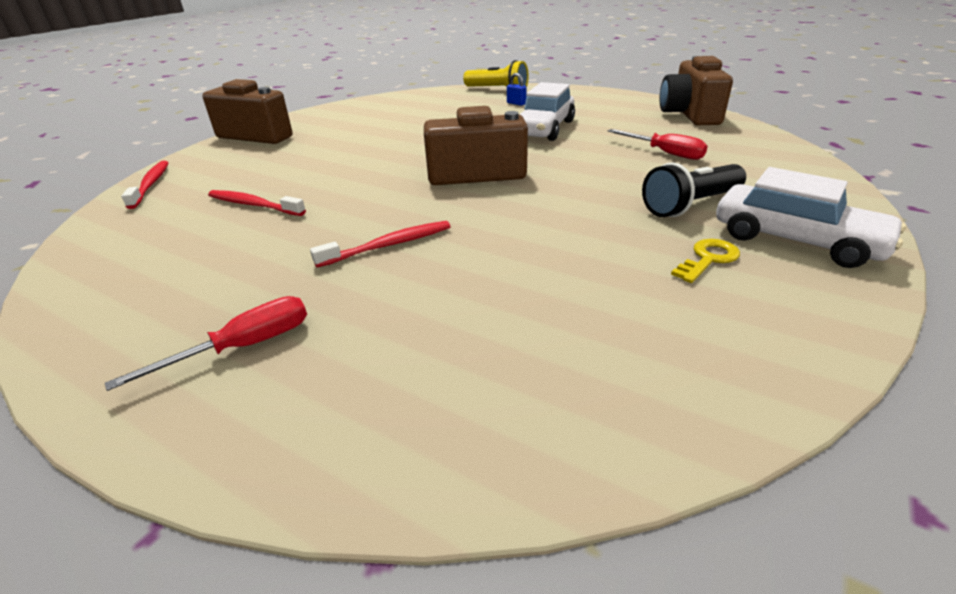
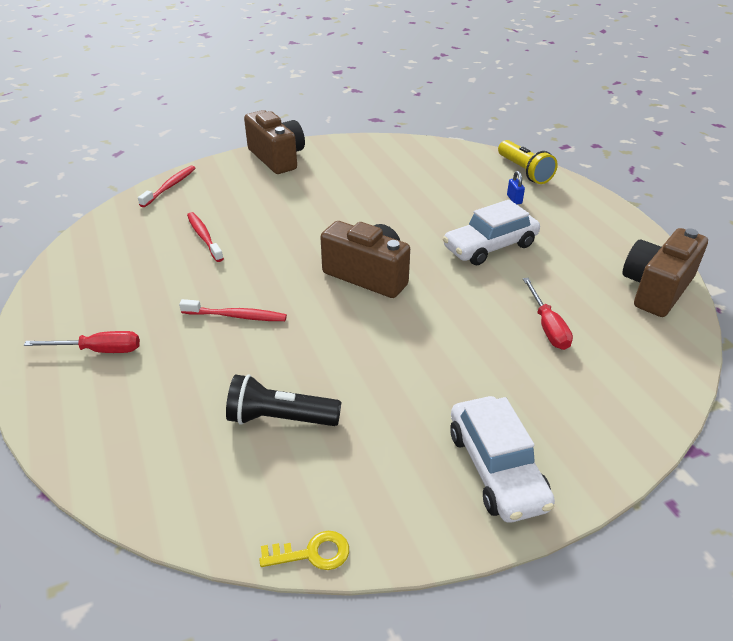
camera: 35 degrees right, 5 degrees up
(691, 205) = (475, 392): black flashlight -> black flashlight (280, 418)
(708, 259) = (407, 444): yellow key -> yellow key (312, 553)

